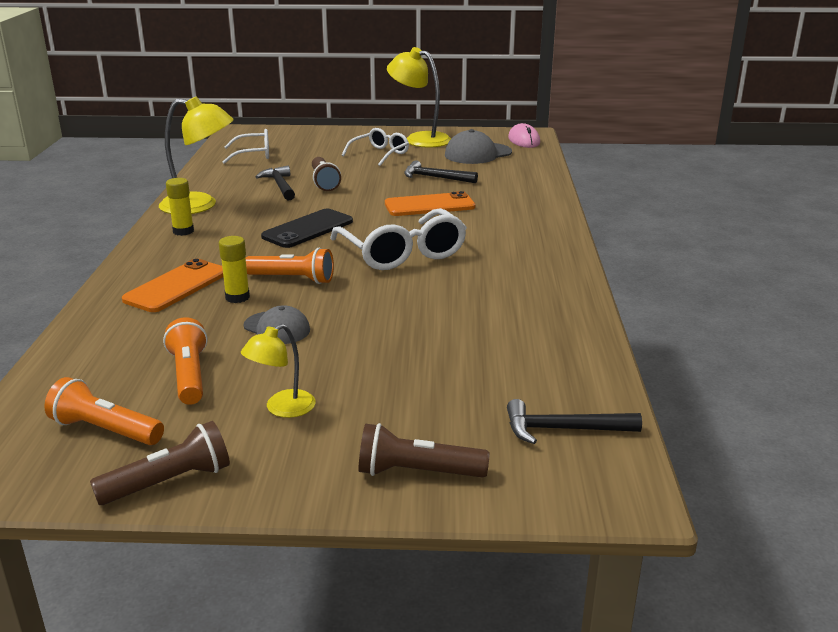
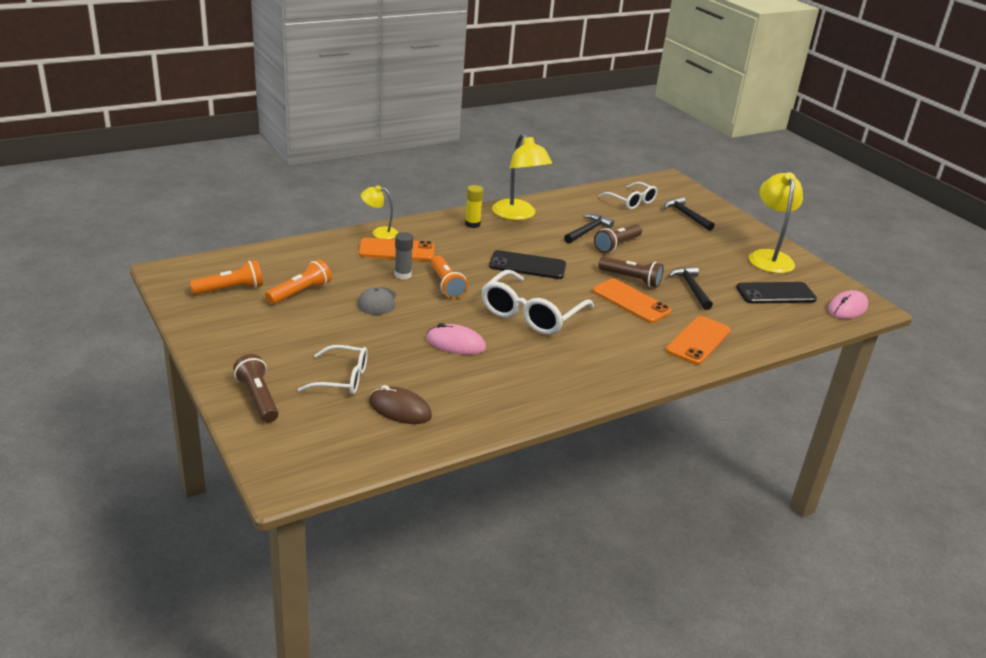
camera: 55 degrees right, 5 degrees up
(105, 430) = (230, 289): orange flashlight -> orange flashlight turned 75 degrees clockwise
(169, 482) = (199, 324): brown flashlight -> brown flashlight (631, 279)
(237, 297) = (403, 275): yellow glue stick -> grey glue stick
(282, 409) = (289, 334): yellow lamp -> yellow lamp (379, 232)
(379, 154) = (706, 250): white glasses -> white glasses (341, 378)
(417, 306) = (455, 343): none -> pink mouse
(478, 154) = (775, 293): grey cap -> black phone
(521, 200) = (698, 341): none -> orange phone
(521, 373) = (400, 409): none -> brown mouse
(563, 429) = (343, 442): black hammer -> black hammer (686, 215)

